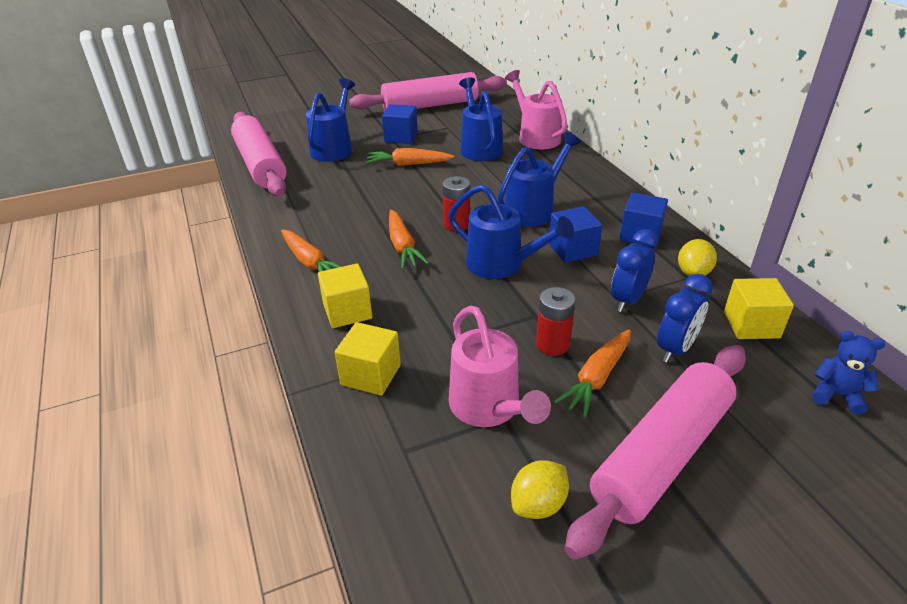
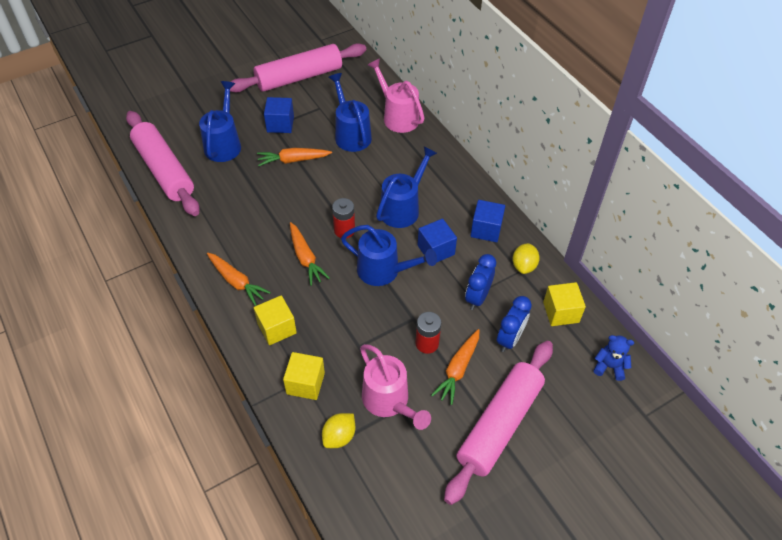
camera: 10 degrees left, 15 degrees up
(538, 504) = (426, 468): yellow lemon -> yellow lemon (339, 436)

